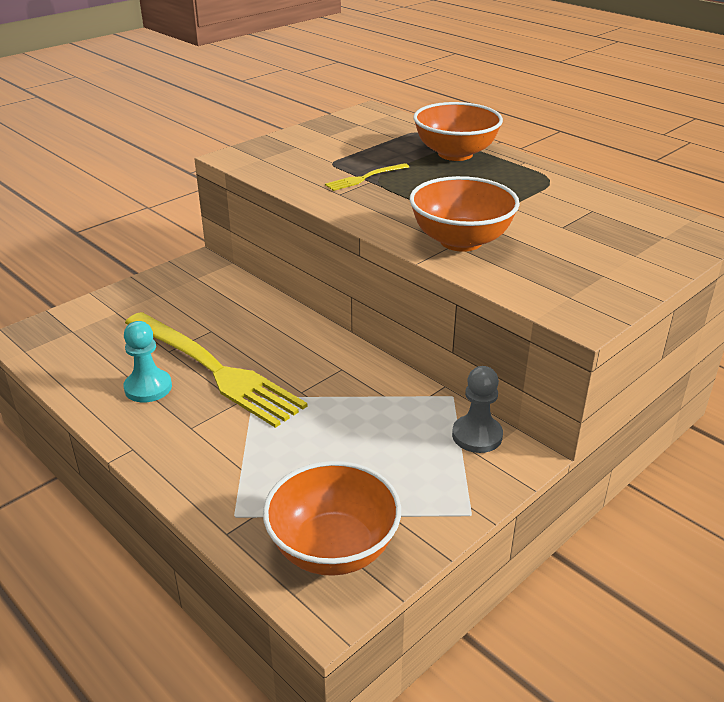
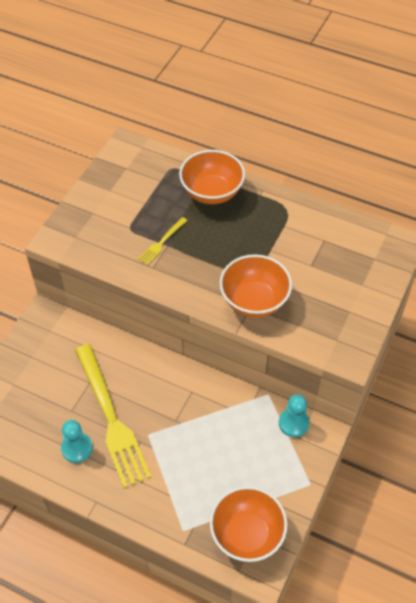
camera: 20 degrees left, 20 degrees up
(214, 370) = (111, 418): yellow fork -> yellow fork turned 45 degrees clockwise
(477, 436) = (293, 423): grey pawn -> turquoise pawn

